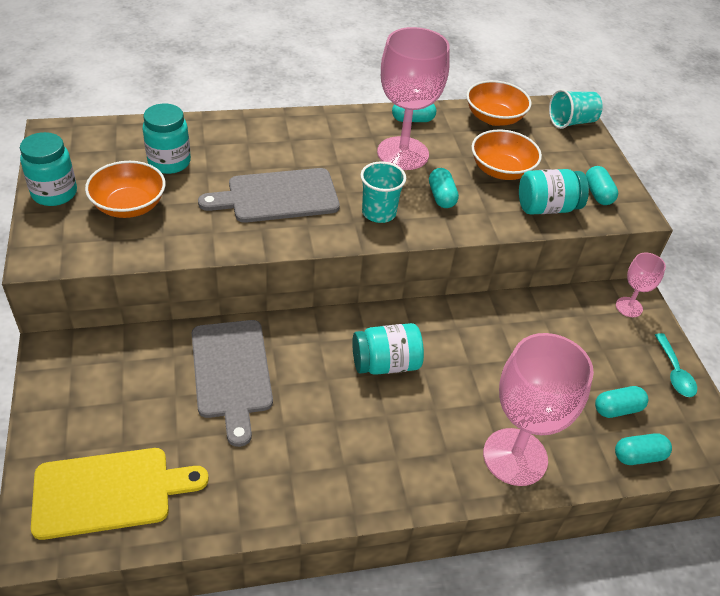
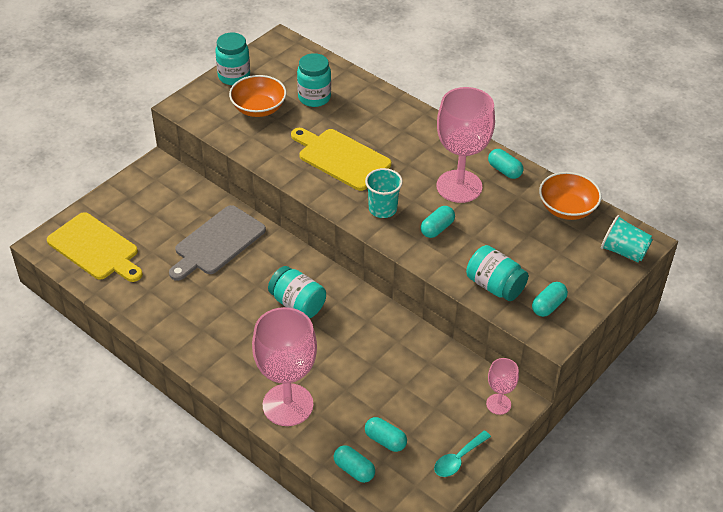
camera: 55 degrees right, 0 degrees up
(278, 196) = (341, 158): grey cutting board -> yellow cutting board
(501, 170) = (507, 243): orange bowl -> none

